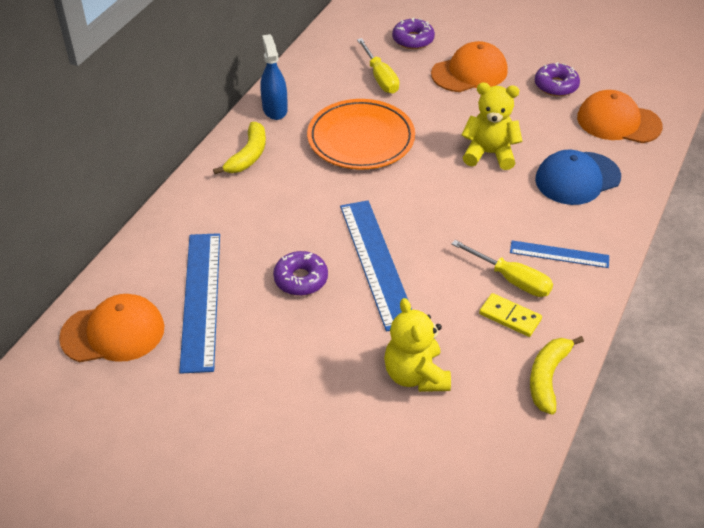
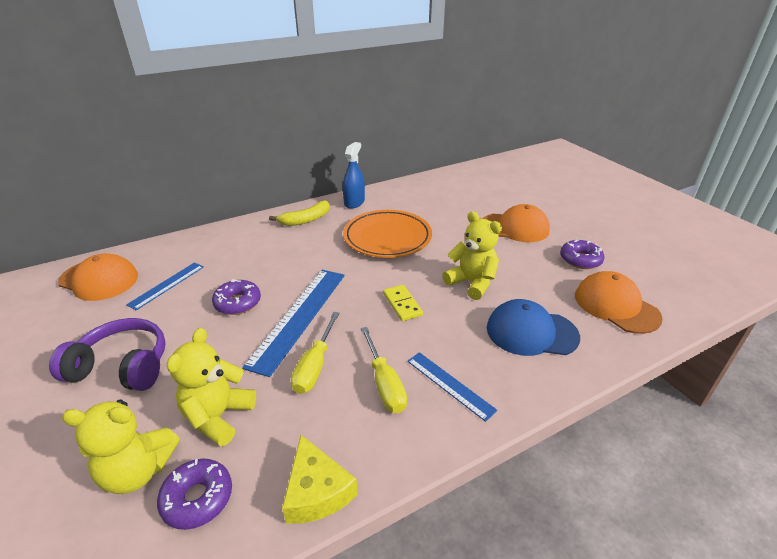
camera: 35 degrees right, 10 degrees down
(201, 299) = (167, 285): blue ruler -> blue ruler, size x0.56
(276, 389) = (122, 366): none -> purple headphones
(380, 77) = (444, 209): yellow screwdriver -> yellow screwdriver (315, 366)
(407, 443) = (138, 471): none -> yellow teddy bear
(413, 40) = (493, 196): purple donut -> purple donut (197, 498)
(510, 317) = (347, 414): yellow domino -> yellow domino (402, 304)
(547, 377) = (317, 491): yellow banana -> yellow cheese

